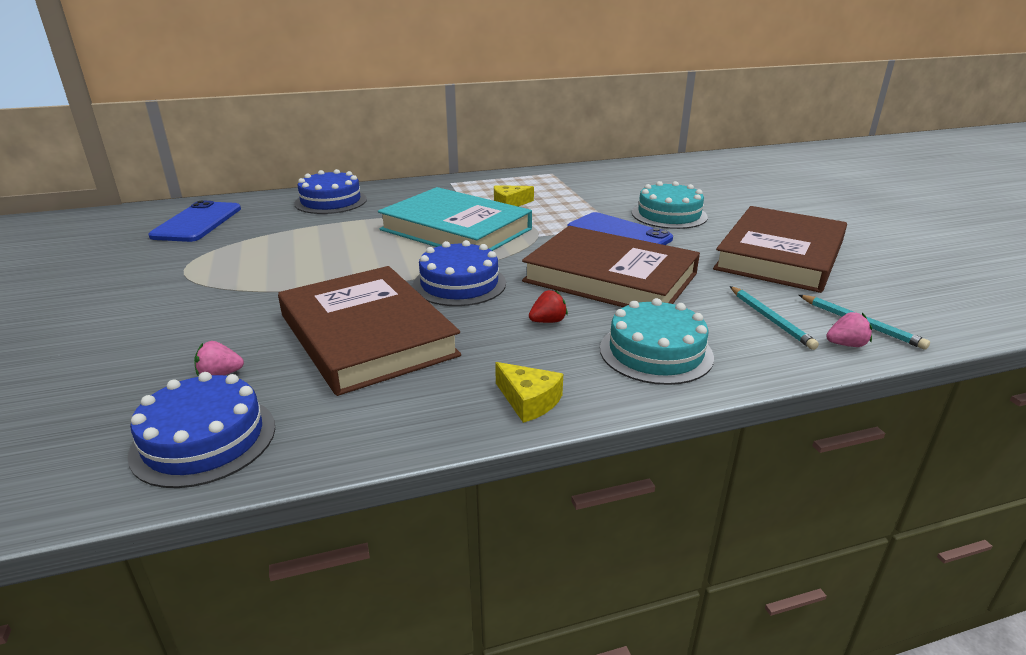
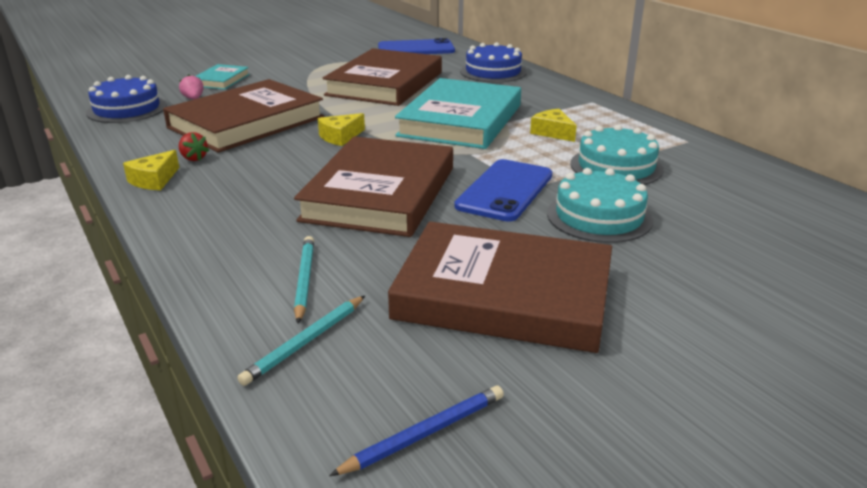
camera: 75 degrees right, 0 degrees up
(153, 351) = (221, 80): none -> turquoise book
(309, 249) = (385, 84): none -> brown book
(459, 284) = (340, 137): blue cake -> yellow cheese
(548, 321) = (278, 175): red strawberry -> red strawberry (193, 158)
(656, 352) = (227, 221): turquoise cake -> turquoise cake (616, 167)
(770, 319) = (304, 280): turquoise pencil -> turquoise pencil turned 120 degrees clockwise
(846, 344) = (250, 326): pink strawberry -> none
(941, 294) = (424, 434): none -> blue pencil

